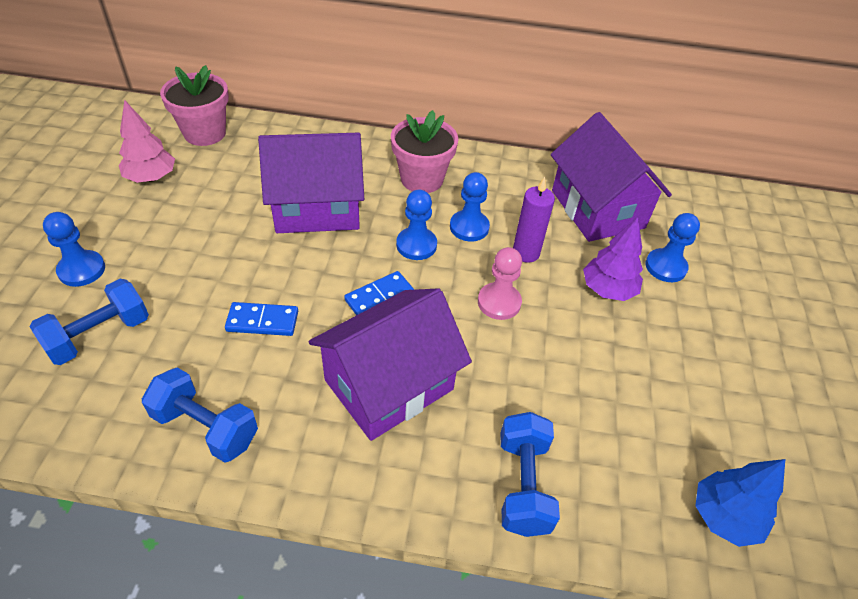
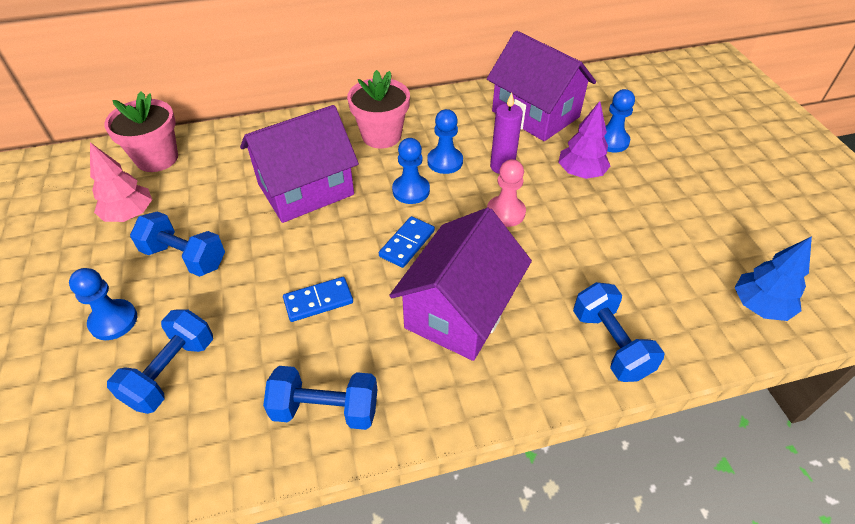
camera: 20 degrees left, 0 degrees up
(173, 234) = (185, 257): none -> blue dumbbell

